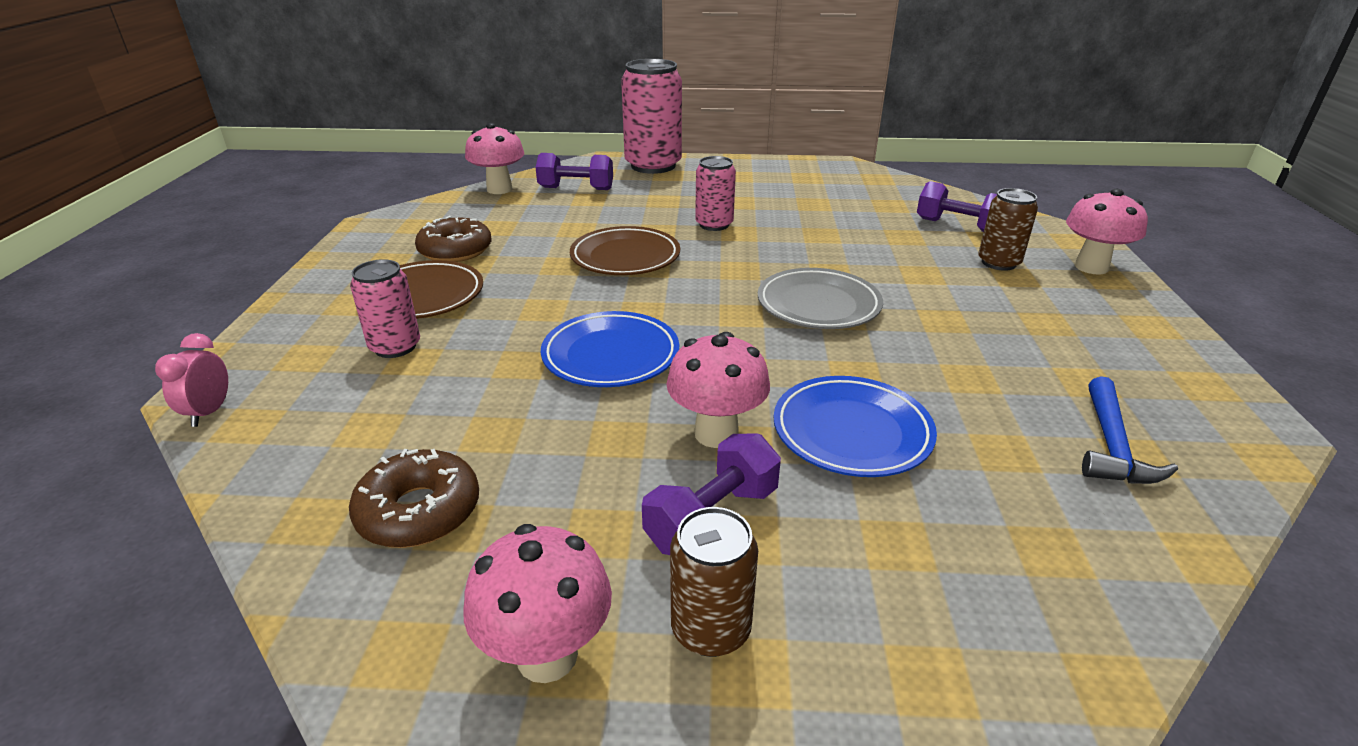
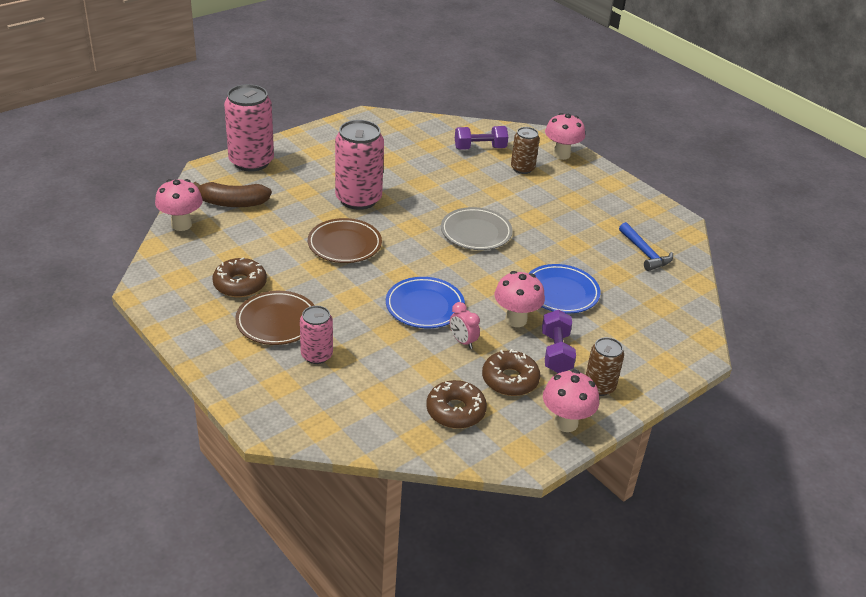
camera: 45 degrees left, 5 degrees up
(209, 412) = (290, 432): pink clock -> pink clock (462, 341)
(571, 515) = (510, 380): none -> brown donut
(576, 188) = (233, 203): purple dumbbell -> brown banana
(714, 224) = (358, 199): pink can -> pink can, size x1.78

